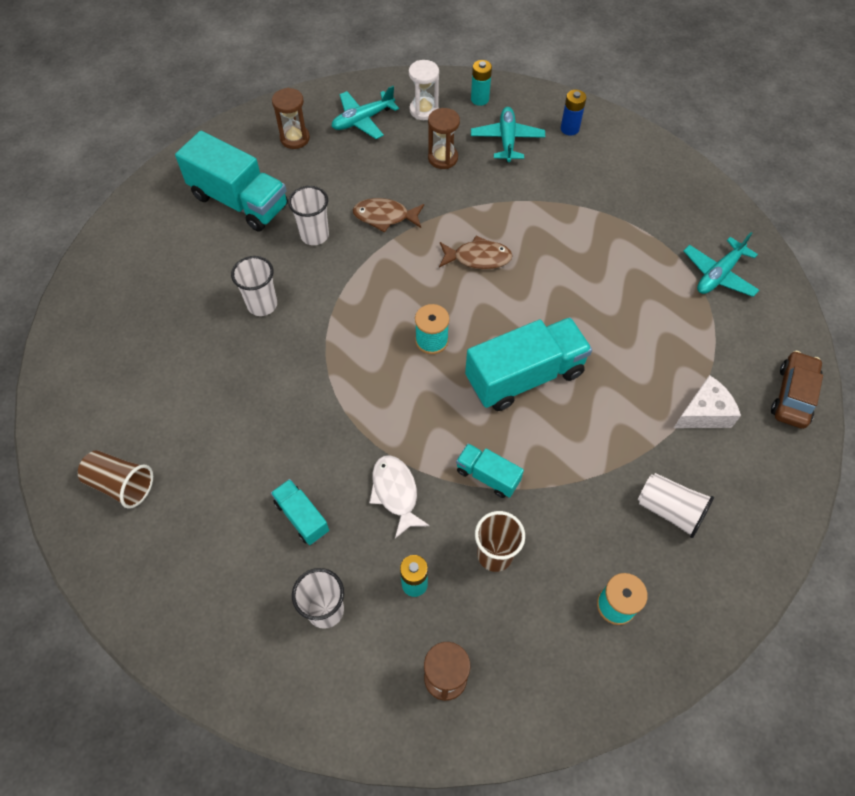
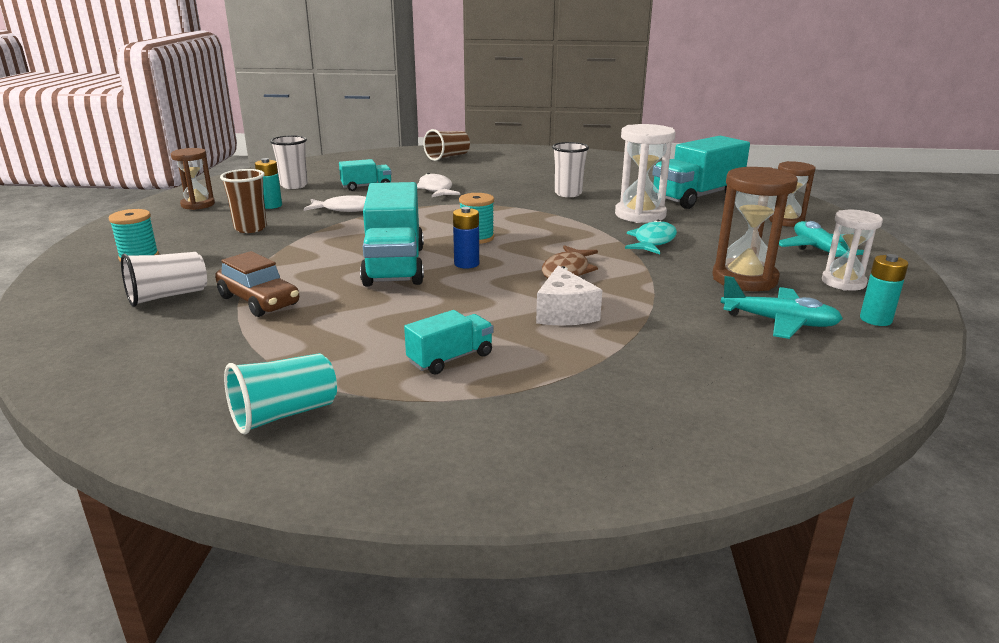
camera: 110 degrees right, 35 degrees down
(288, 435) = (436, 189): none -> white fish
(314, 235) = (640, 215): white cup -> white hourglass
(385, 217) = (653, 241): brown fish -> turquoise fish
(443, 158) = (744, 279): brown hourglass -> brown hourglass, size x1.54
(487, 476) = (316, 236): turquoise truck -> turquoise truck (450, 358)
(569, 129) = (806, 374): blue battery -> blue battery (466, 264)
(704, 413) = (230, 343): white cheese -> white cheese (564, 313)
(718, 274) = (415, 423): turquoise plane -> none
(751, 335) = (284, 414): none -> turquoise cup
(793, 395) = (158, 416): brown car -> brown car (259, 301)

